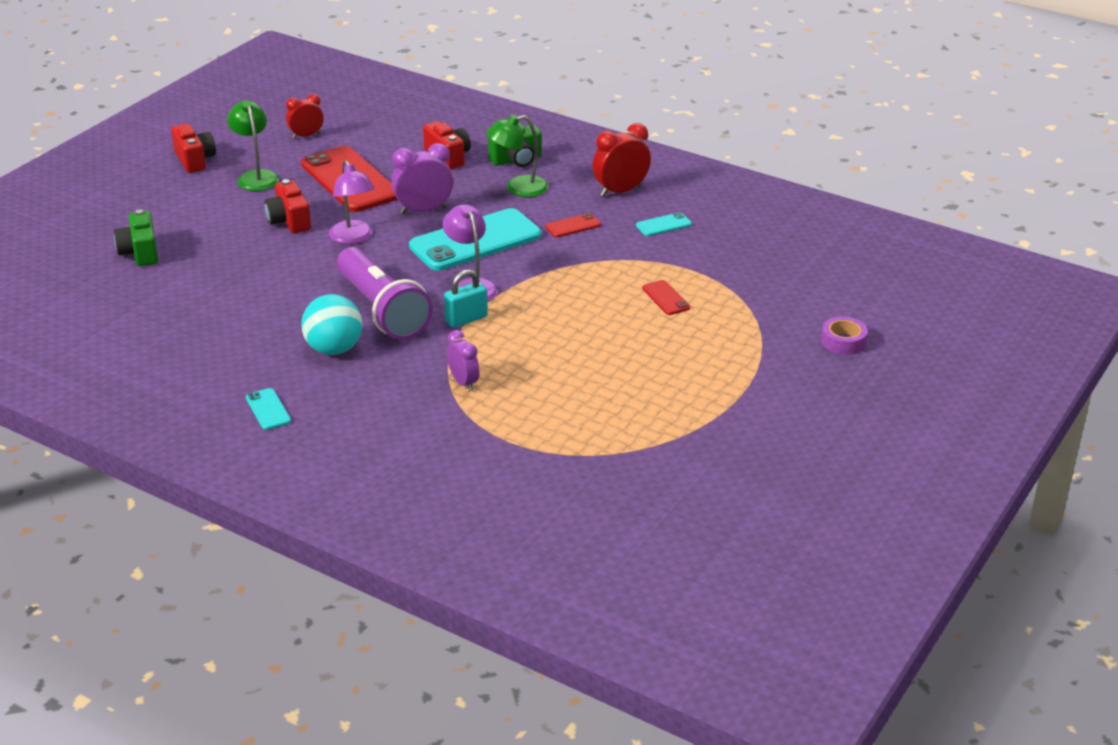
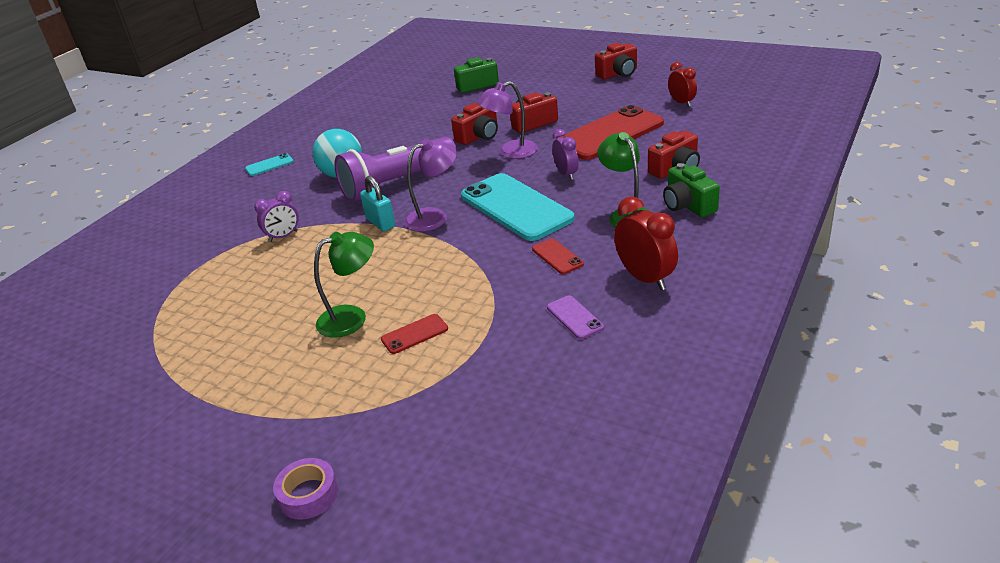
camera: 90 degrees right, 0 degrees up
(256, 176) = (600, 98): green lamp -> green lamp (352, 317)
(297, 255) = (479, 136): none -> red camera
(423, 210) = (566, 174): purple clock -> purple clock, size x0.65
(663, 225) = (574, 317): turquoise phone -> purple phone

